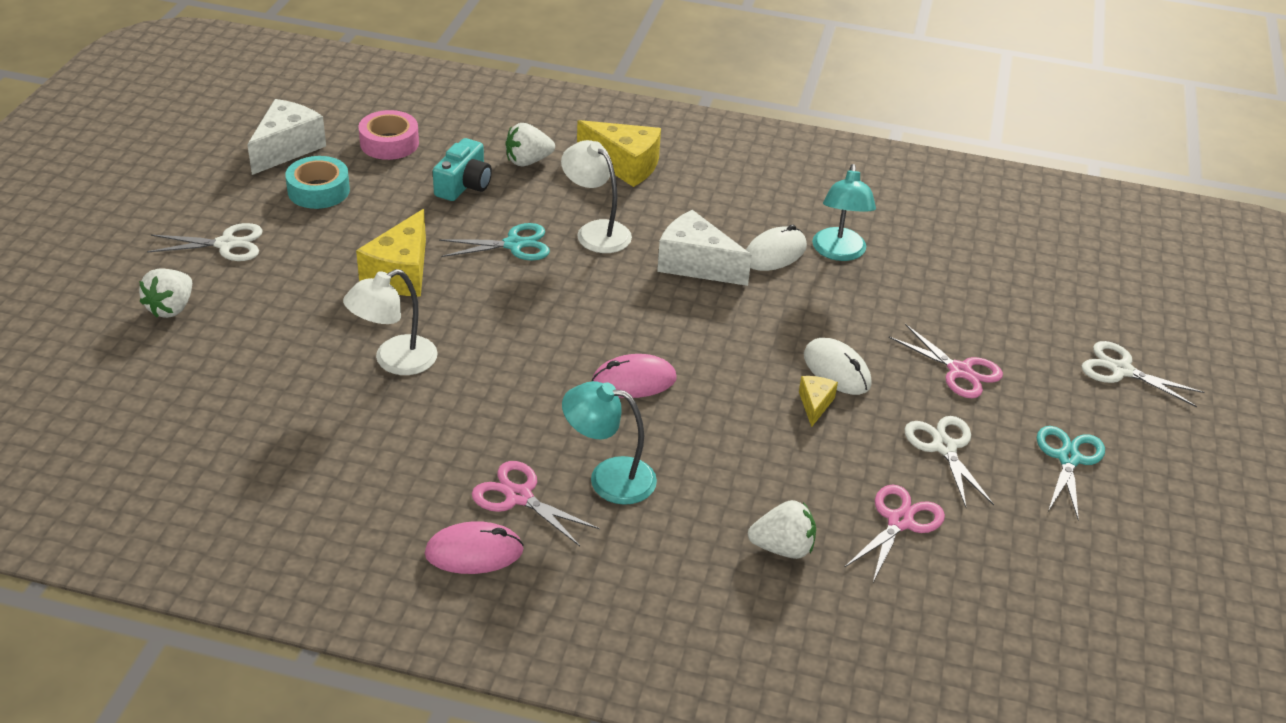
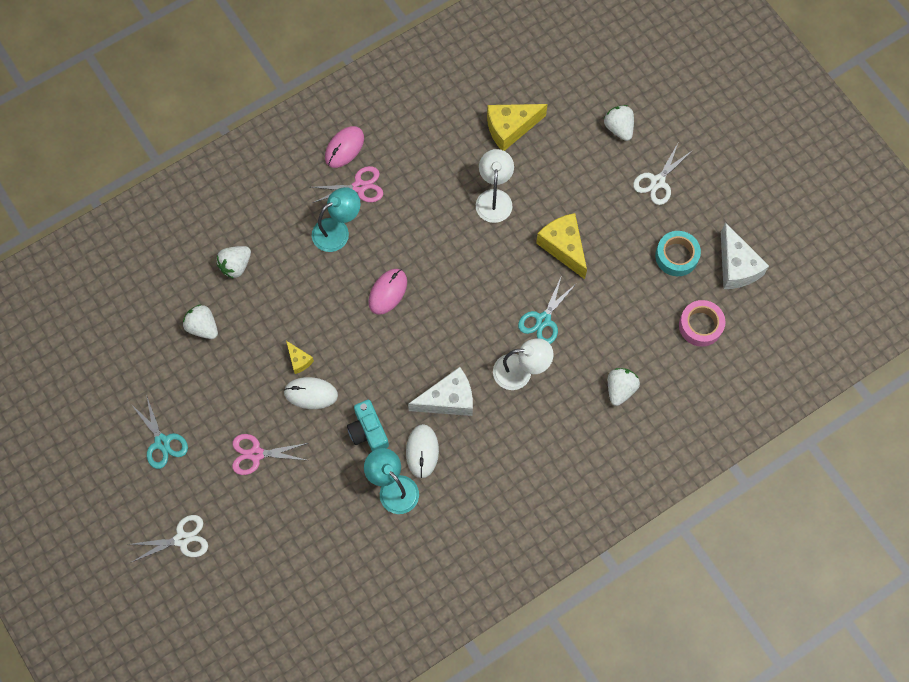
camera: 135 degrees right, 30 degrees up
(464, 185) = (622, 335): turquoise camera -> turquoise camera (368, 431)
(624, 165) = (572, 442): yellow cheese -> yellow cheese (510, 128)
(900, 521) = (203, 327): pink scissors -> white strawberry
(944, 447) = (221, 392): white scissors -> none

